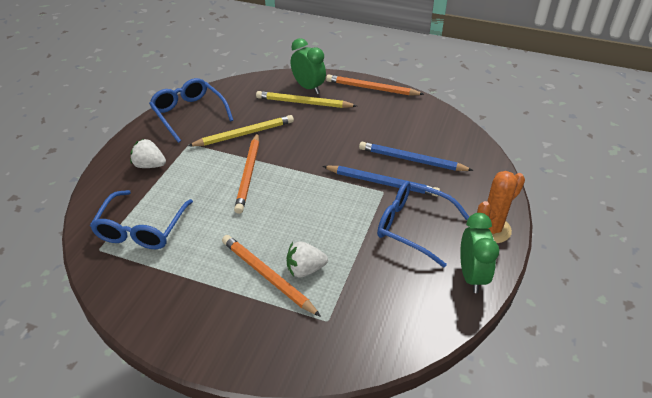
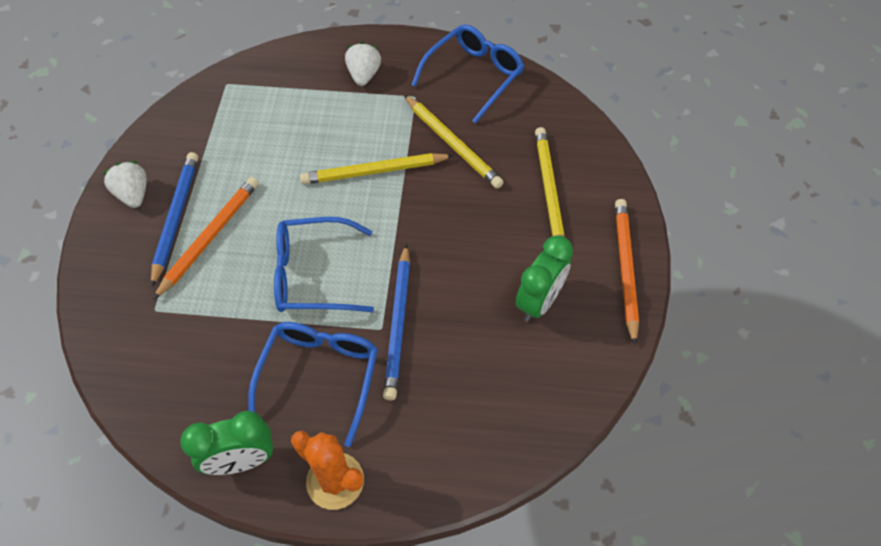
camera: 75 degrees right, 15 degrees up
(141, 229) = (261, 106): blue glasses -> blue glasses (313, 274)
(248, 174) = (374, 171): orange pencil -> yellow pencil
(305, 269) = (225, 271): white strawberry -> white strawberry (133, 194)
(308, 87) = (590, 186): green clock -> green clock (539, 302)
(412, 160) = (460, 354): blue pencil -> blue pencil (176, 217)

